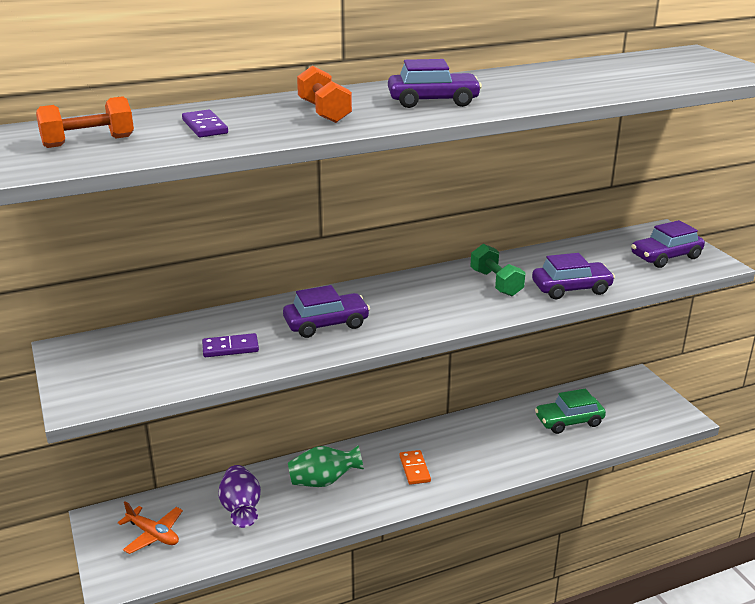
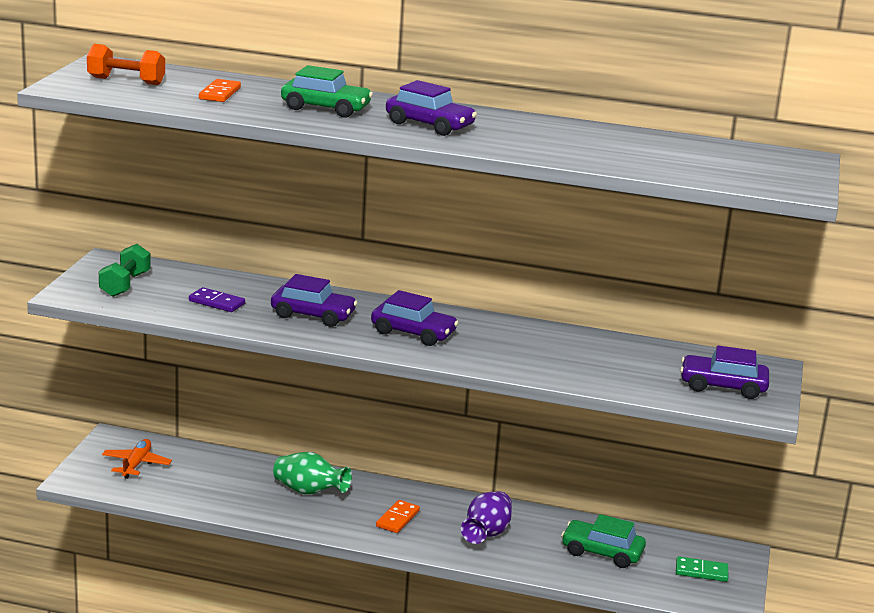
camera: 35 degrees right, 5 degrees down
(153, 534) = (136, 464): orange plane -> orange plane turned 150 degrees counterclockwise
(204, 127) = (219, 93): purple domino -> orange domino
(241, 509) = (219, 479): purple vase -> purple vase (486, 534)
(324, 112) = (326, 108): orange dumbbell -> green car
(496, 283) = (509, 343): green dumbbell -> green dumbbell (125, 284)
(571, 288) = (570, 372): purple car -> purple car (413, 333)
(637, 403) = (701, 571): none -> green domino

